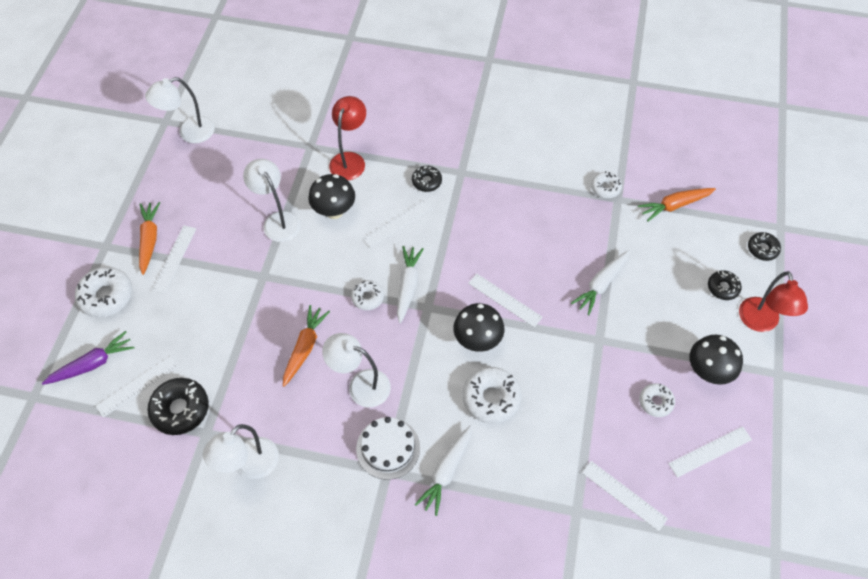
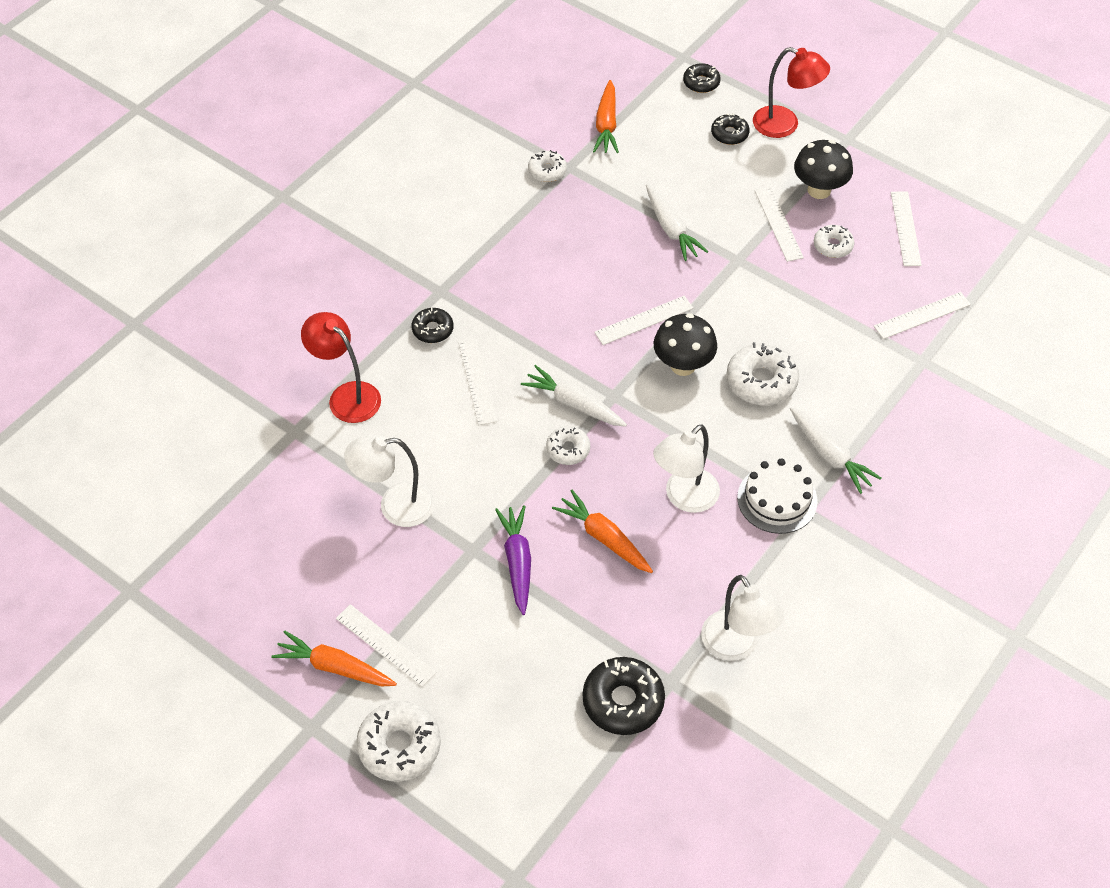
camera: 65 degrees left, 5 degrees down
(92, 364) = (501, 790): purple carrot -> purple carrot (517, 562)
(137, 386) = (563, 743): white ruler -> white ruler (778, 224)
(189, 133) = (173, 566): white lamp -> none
(334, 211) = (418, 440): black mushroom -> none

